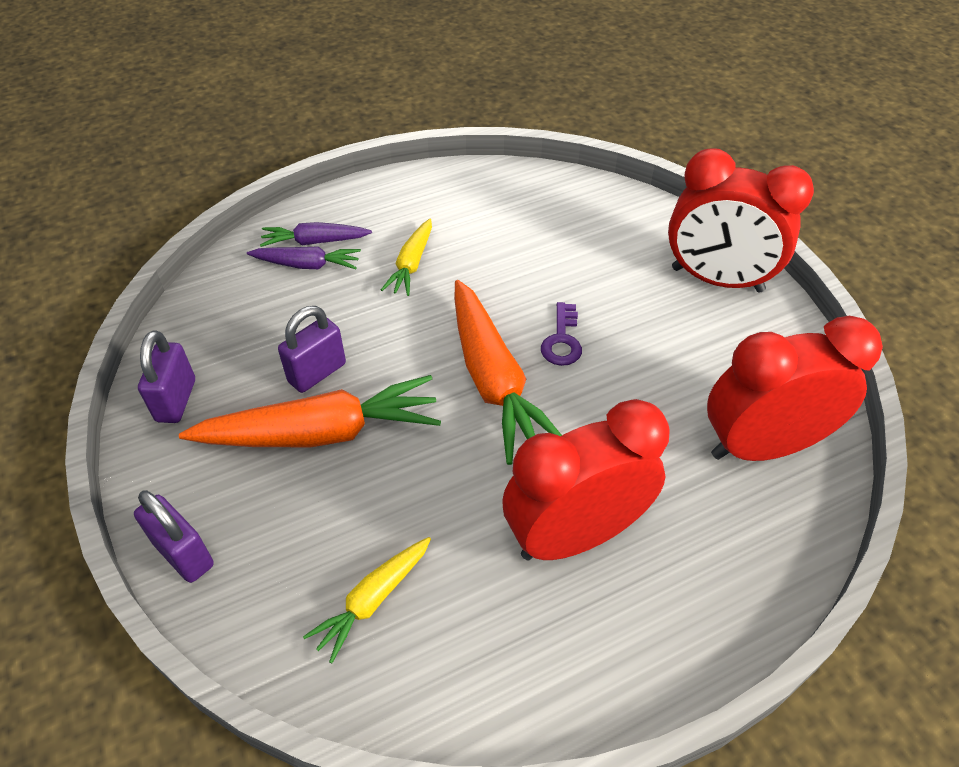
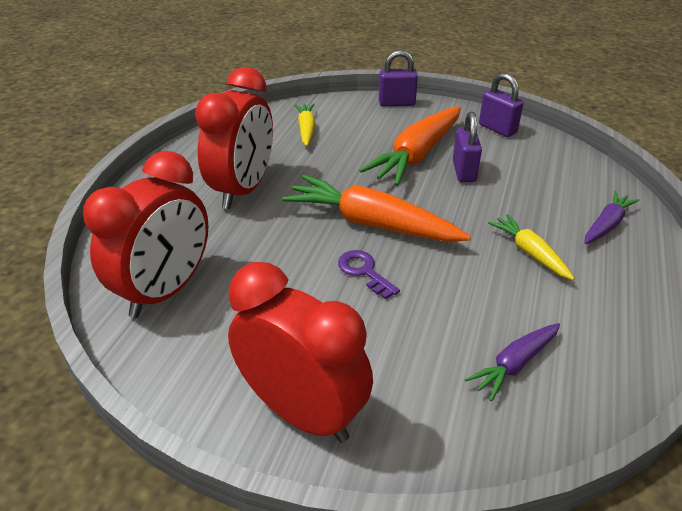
camera: 135 degrees right, 10 degrees down
(307, 265) = (579, 210): purple carrot -> purple carrot (514, 365)
(717, 280) = (302, 412): red clock -> red clock turned 60 degrees clockwise

